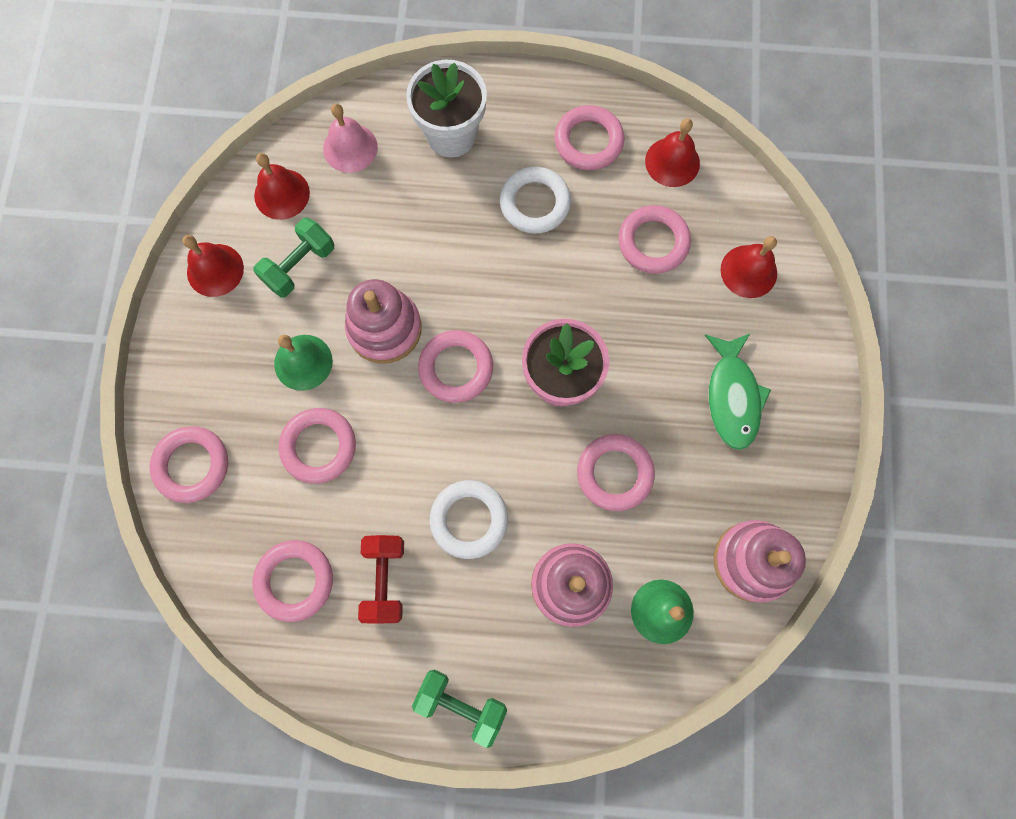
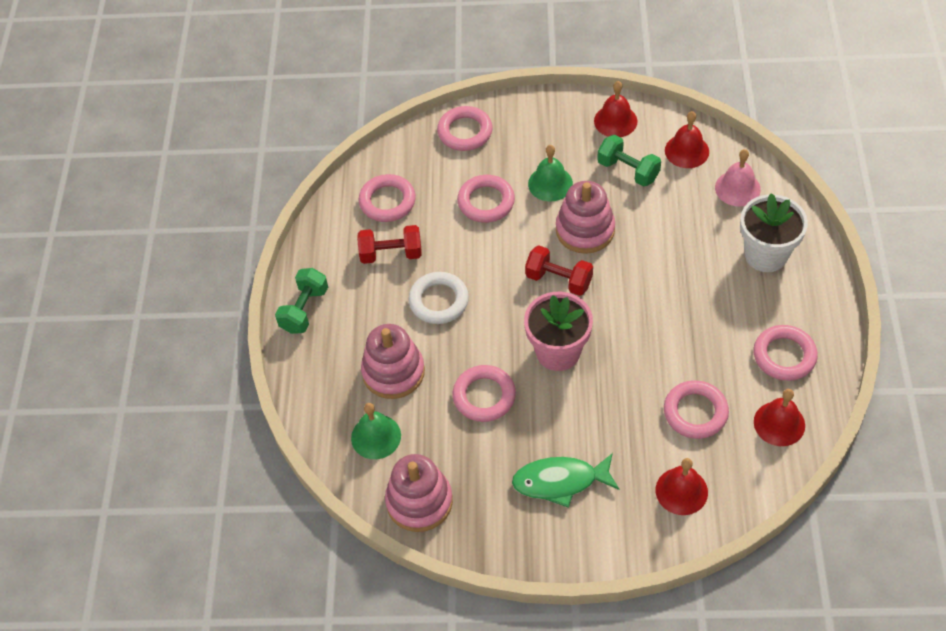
camera: 90 degrees right, 20 degrees down
(456, 368) = (559, 280): pink ring -> red dumbbell
(535, 203) = (714, 320): white ring -> none

